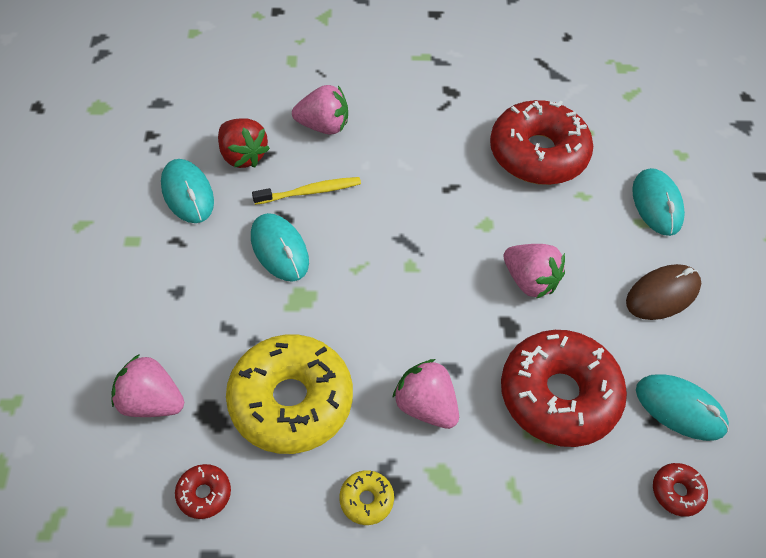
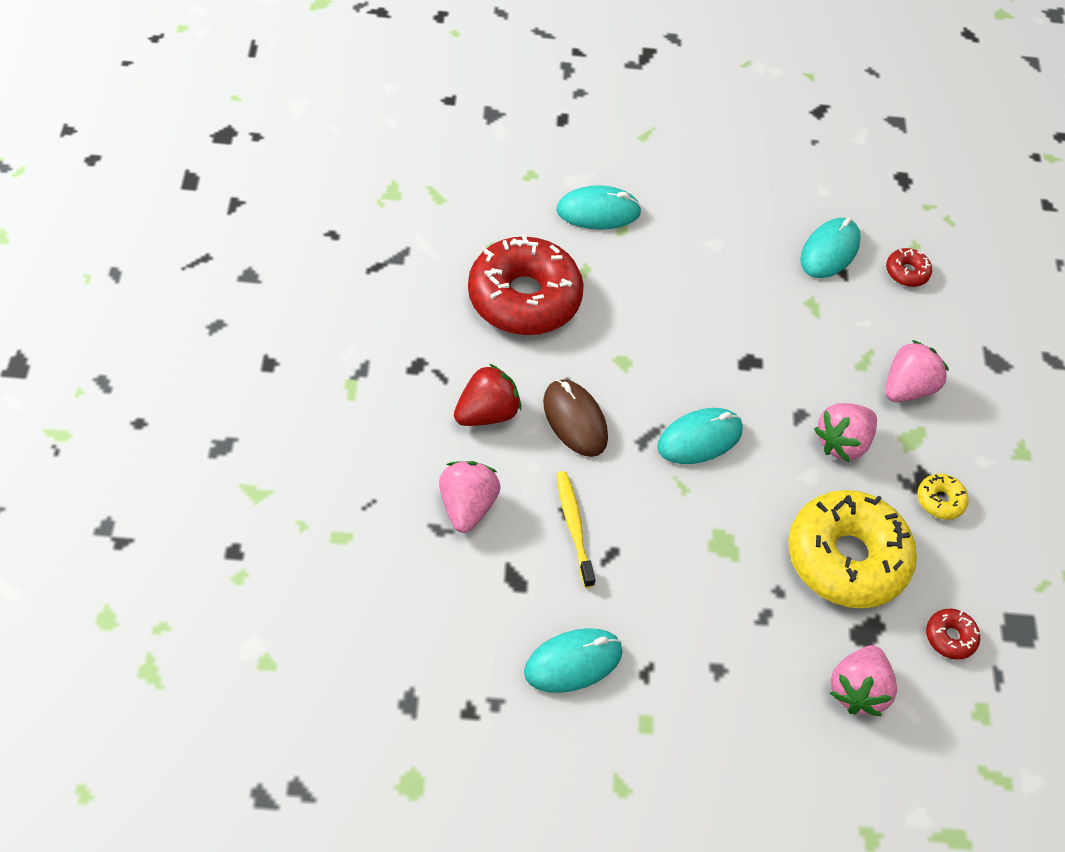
camera: 90 degrees left, 0 degrees up
(242, 156) = (513, 599): red strawberry -> red strawberry (486, 413)
(279, 249) = (658, 562): turquoise mouse -> turquoise mouse (699, 439)
(530, 281) = (696, 336): pink strawberry -> pink strawberry (907, 388)
(558, 395) = (823, 336): red donut -> none
(662, 294) = (709, 234): brown mouse -> brown mouse (575, 420)

